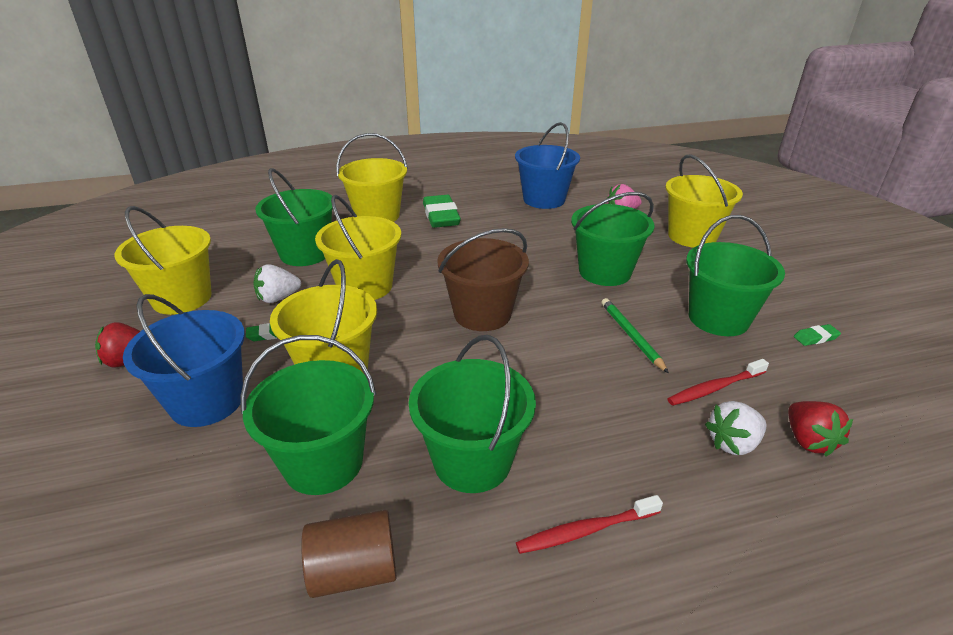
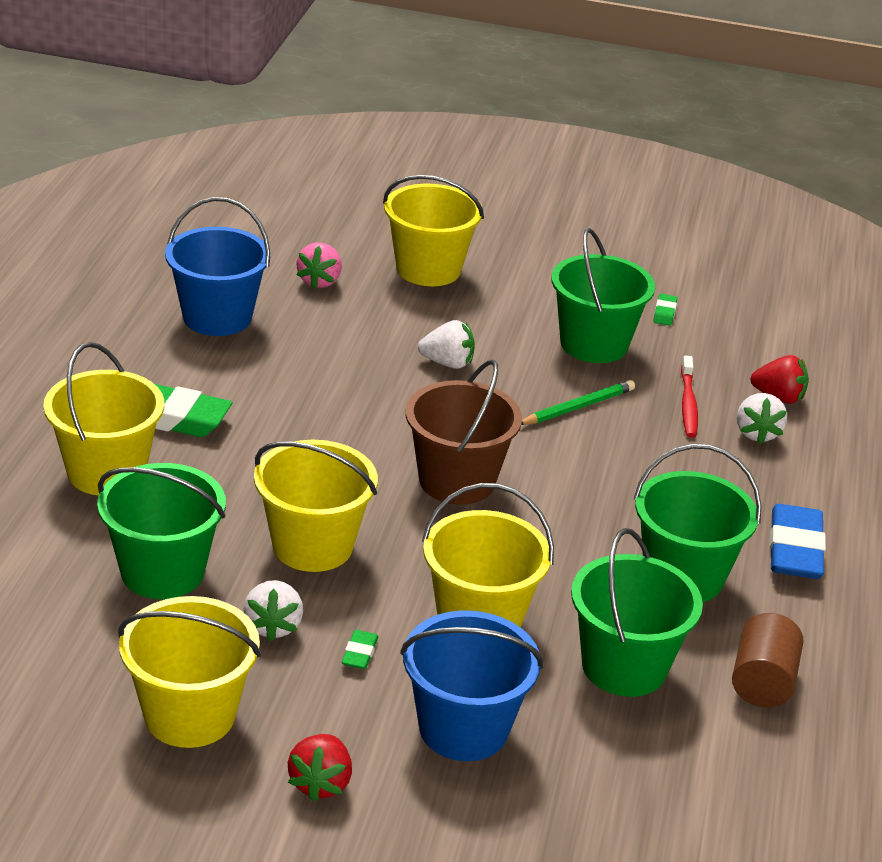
camera: 65 degrees left, 0 degrees up
(586, 530) = (795, 549): red toothbrush -> blue eraser
(604, 272) = (447, 363): green bucket -> white strawberry
(631, 336) = (578, 407): green pencil -> green pencil turned 135 degrees clockwise

